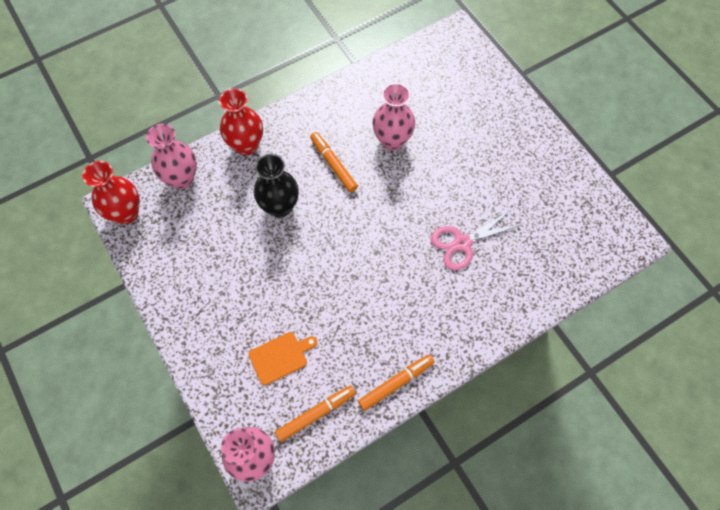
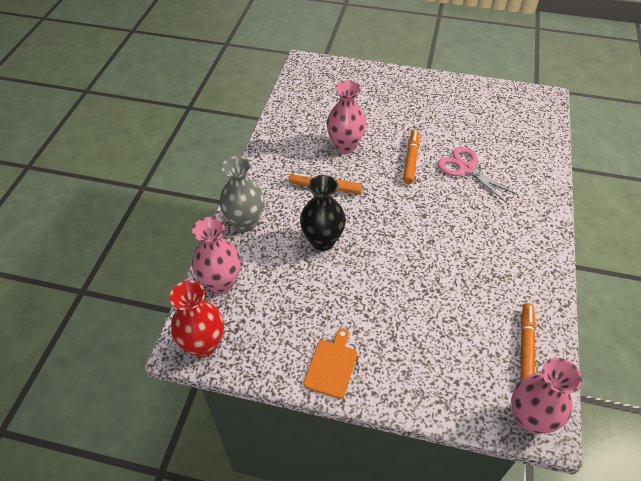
camera: 45 degrees left, 15 degrees down
(246, 145) = (245, 222): red vase -> grey vase
(280, 357) = (453, 334): orange cutting board -> orange cutting board (331, 366)
(395, 383) = (542, 280): orange marker -> orange marker (411, 160)
(462, 243) = (466, 169): pink scissors -> pink scissors turned 120 degrees clockwise

